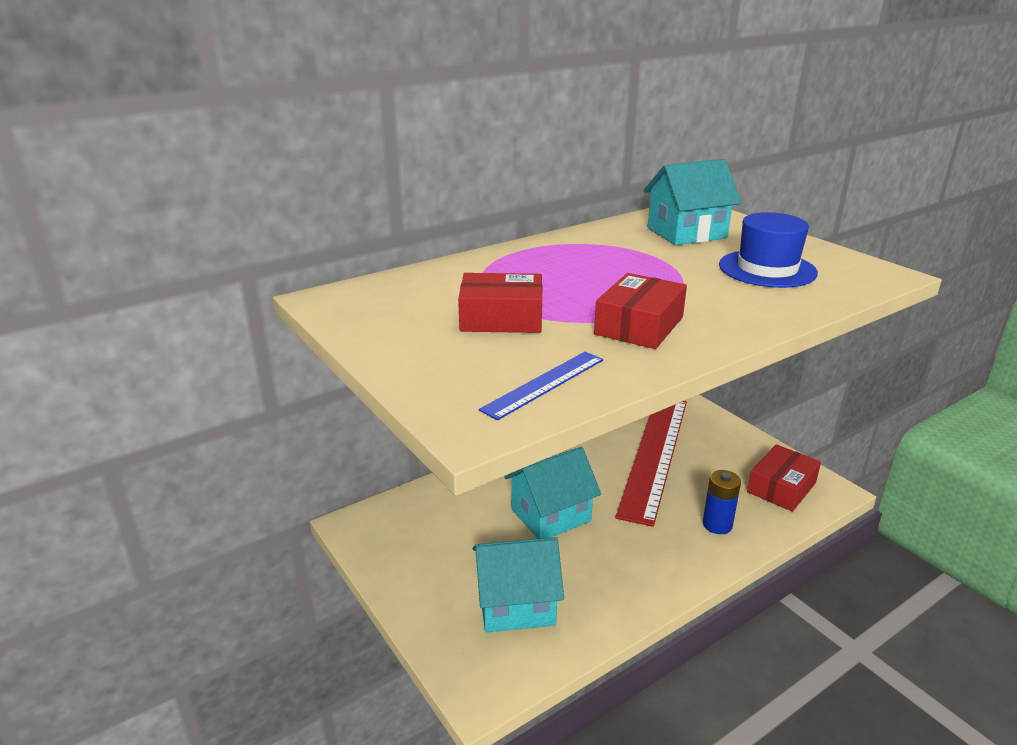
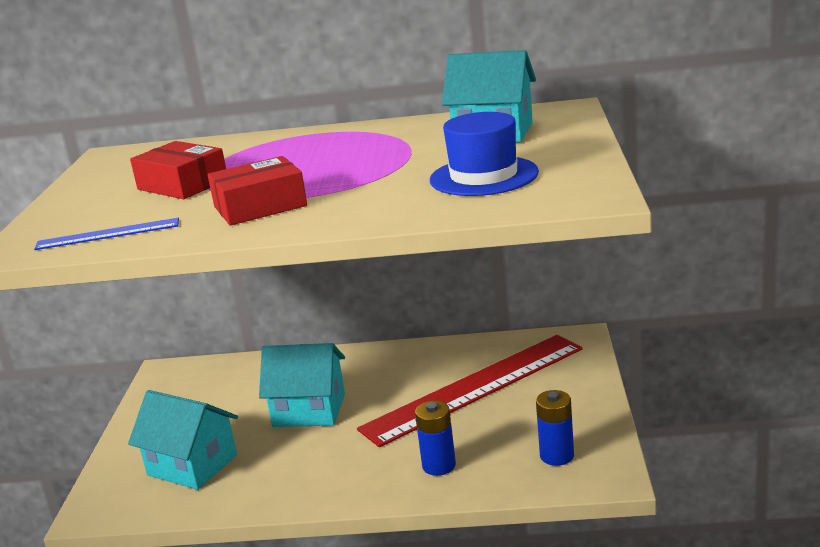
camera: 40 degrees right, 5 degrees down
(781, 487) = (557, 456): red box -> blue battery

